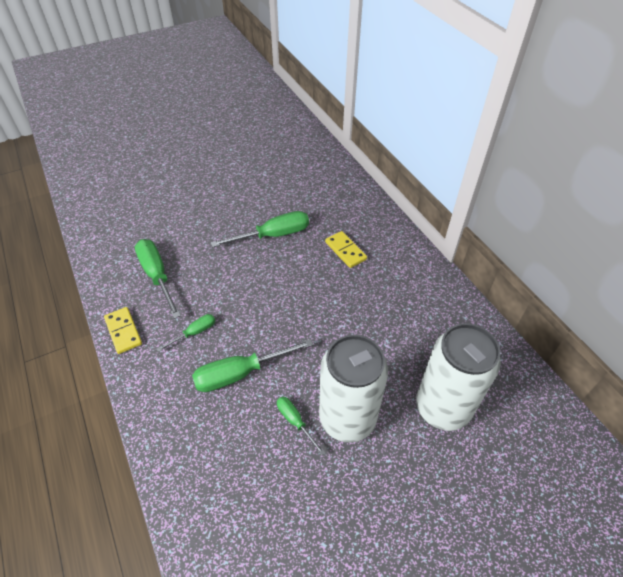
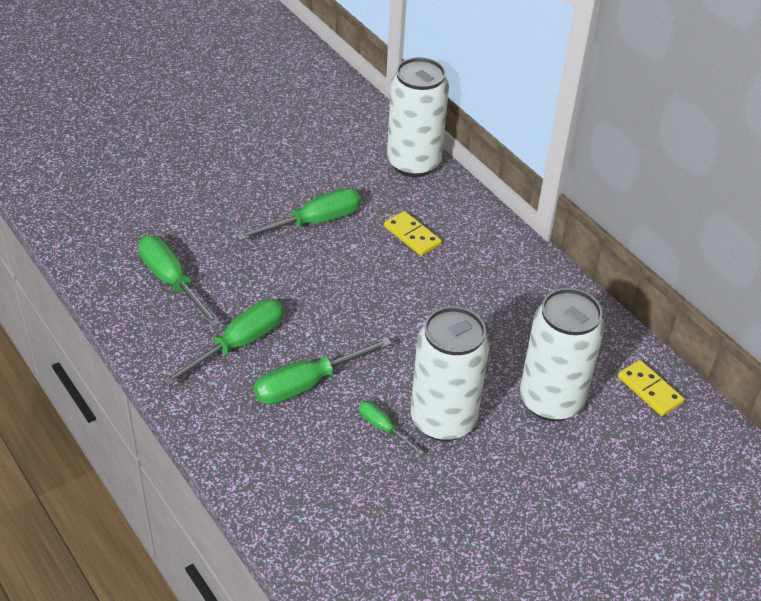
camera: 10 degrees left, 5 degrees down
(123, 331) = (147, 349): yellow domino -> yellow domino (650, 390)
(194, 333) = (239, 344): green screwdriver -> green screwdriver, size x1.83
(355, 194) = (413, 163): none -> white can

